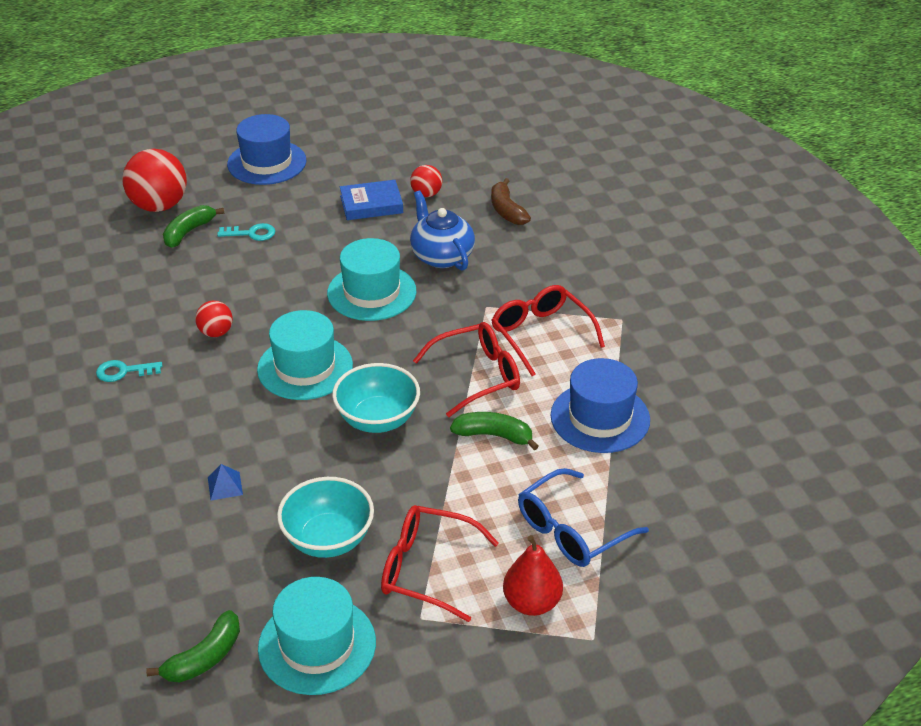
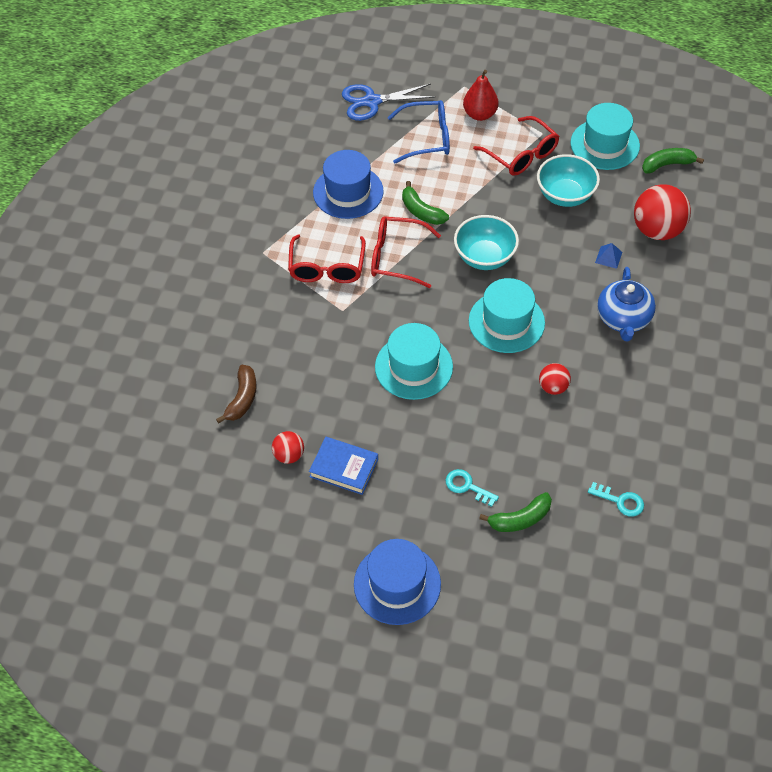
camera: 145 degrees left, 15 degrees up
(123, 371) = (638, 384): turquoise key -> turquoise key (620, 501)
(159, 206) = (530, 572): red ball -> red ball (657, 230)
(441, 256) = (334, 376): blue teapot -> blue teapot (623, 319)
(693, 546) = (372, 101): none -> blue scissors

